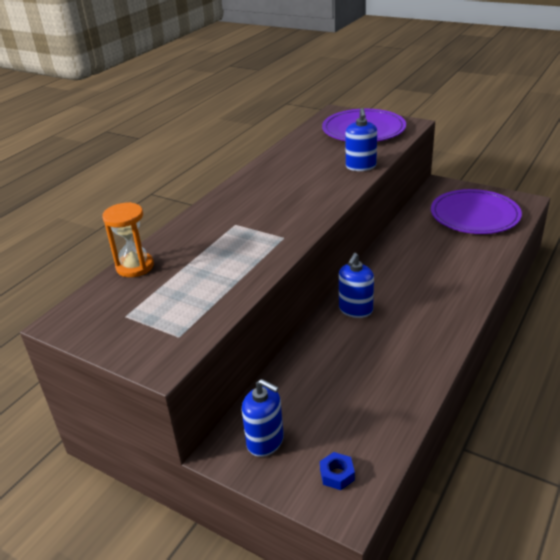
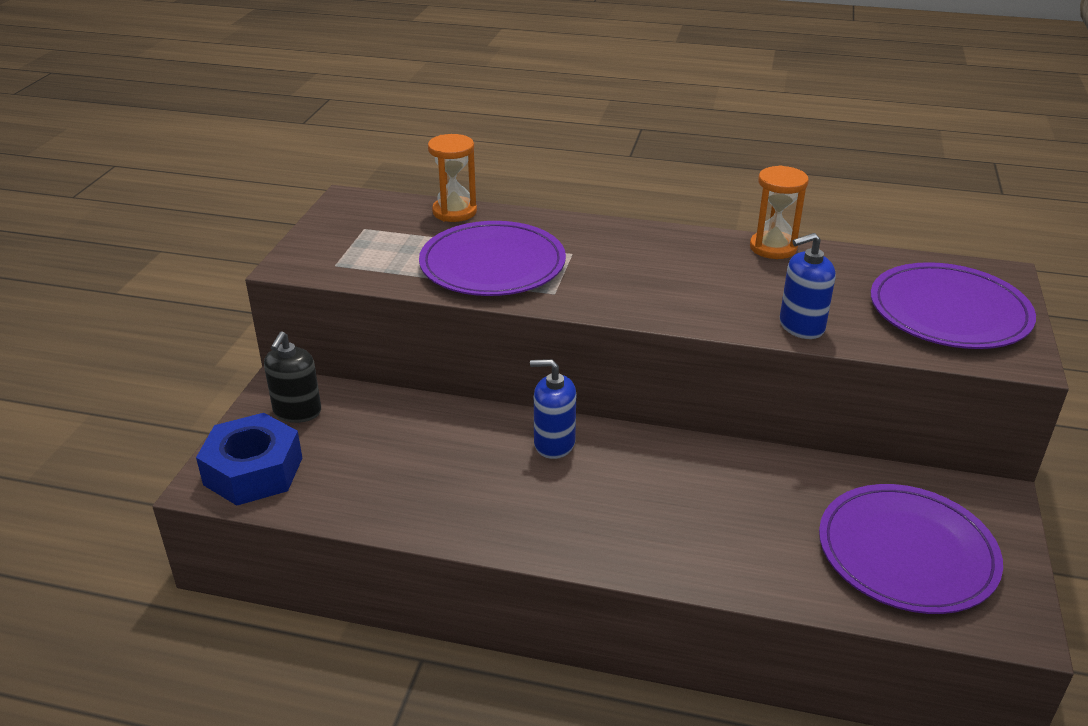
camera: 70 degrees right, 0 degrees up
(230, 257) = (492, 264): none -> purple plate
(265, 441) = (297, 412): blue soap dispenser -> black soap dispenser
(273, 159) = (773, 248): none -> orange hourglass
(337, 474) = (253, 471): blue nut -> blue nut, size x2.36

